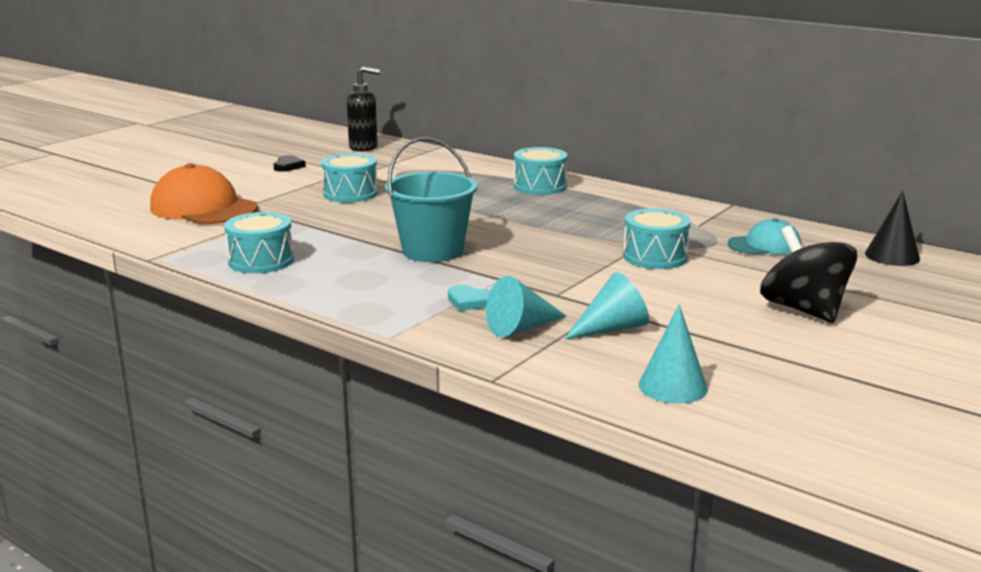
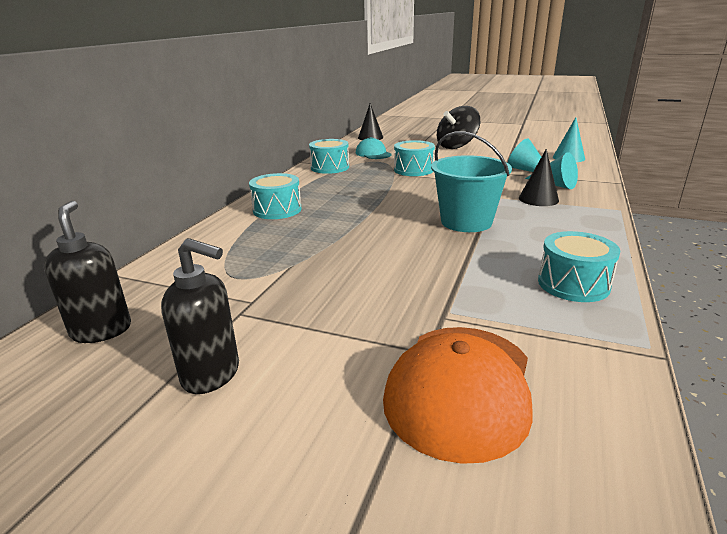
camera: 105 degrees left, 5 degrees up
(288, 166) = (212, 375): black heart -> black soap dispenser
(350, 193) = (335, 288): turquoise drum -> turquoise drum (330, 167)
(470, 301) = (538, 199): turquoise heart -> black cone

